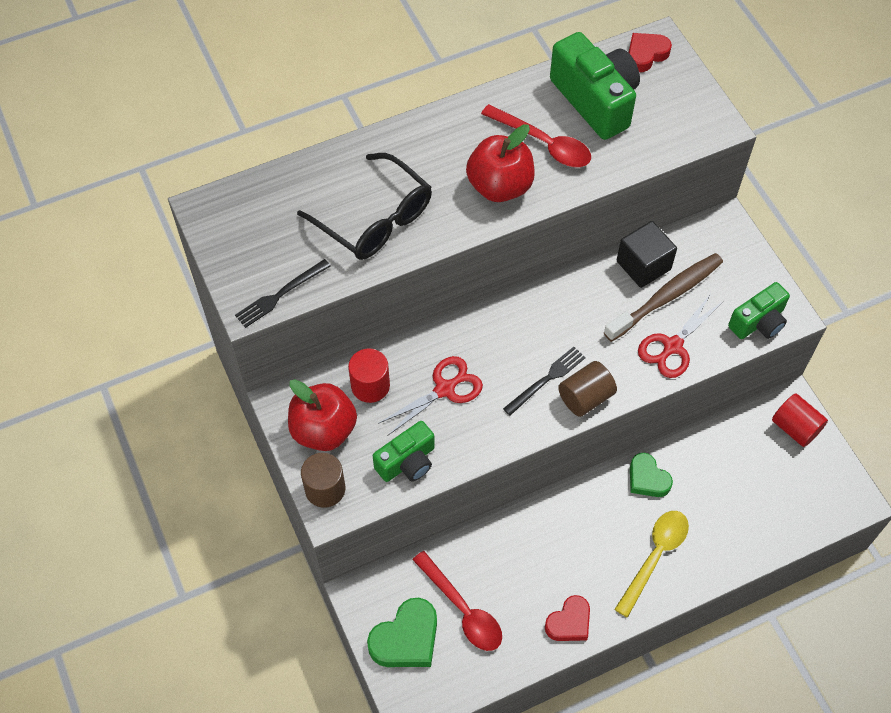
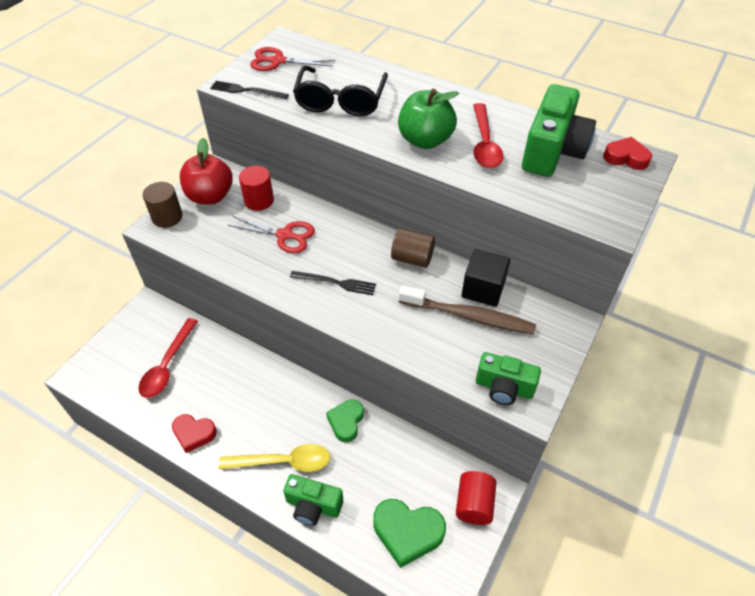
camera: 55 degrees right, 10 degrees down
(406, 639) = (128, 346): green heart -> green heart (407, 532)
(407, 462) = (214, 244): green camera -> green camera (313, 506)
(500, 186) = (425, 140): red apple -> green apple
(585, 397) = (339, 311): brown cylinder -> brown cylinder (412, 258)
(672, 346) = (429, 342): red scissors -> red scissors (277, 61)

